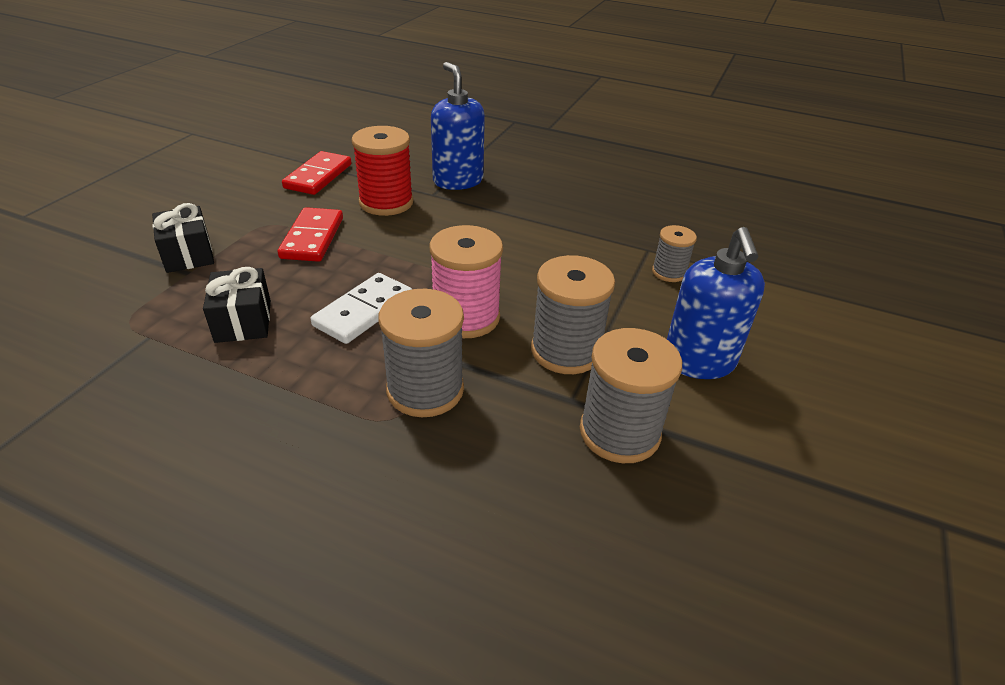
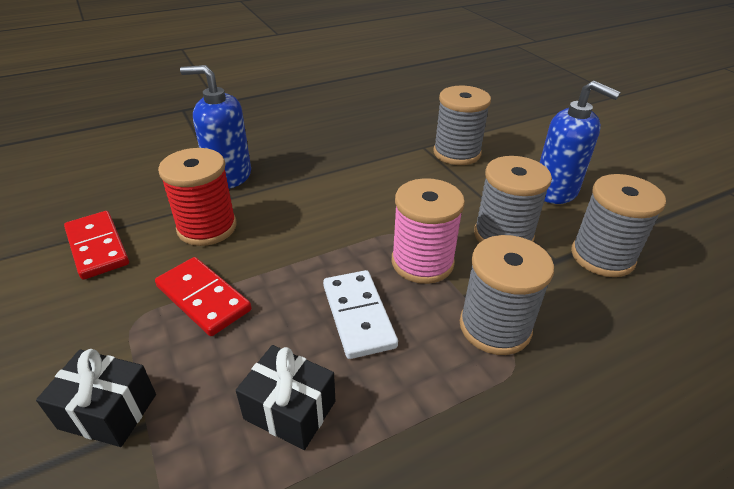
camera: 50 degrees left, 0 degrees up
(669, 272) = (457, 153): grey spool -> grey spool, size x1.75

